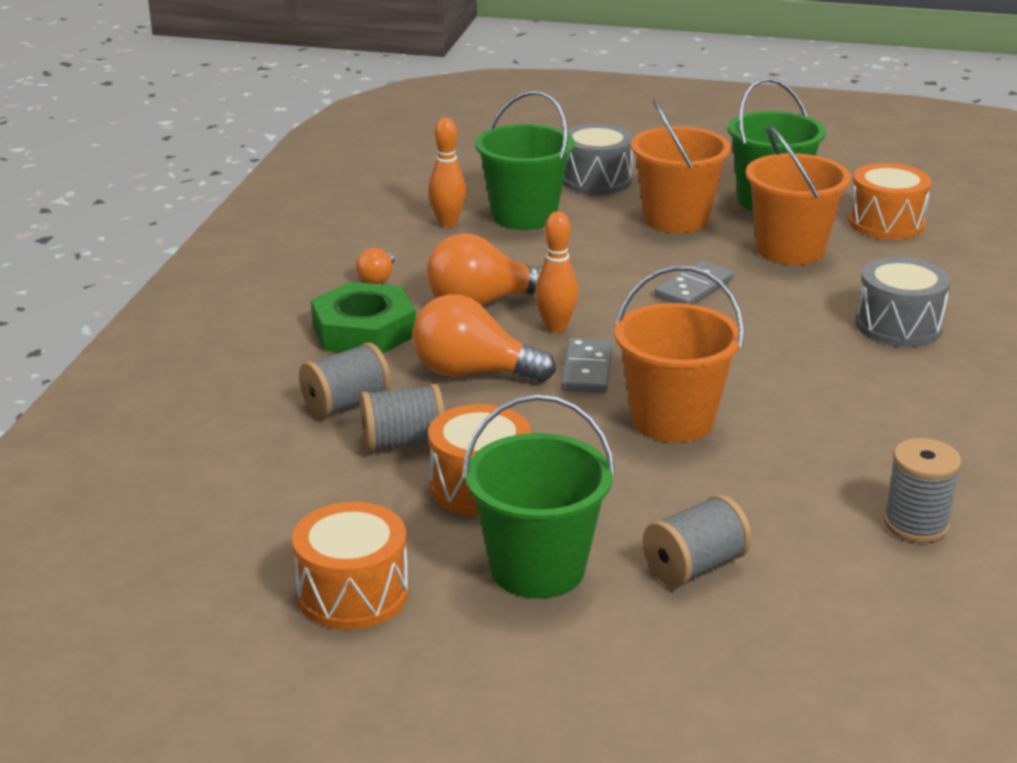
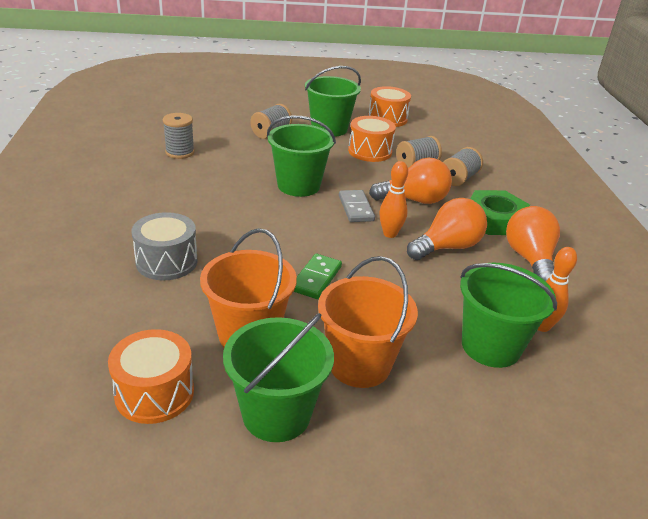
camera: 160 degrees right, 5 degrees up
(377, 278) = (529, 259): orange light bulb -> orange light bulb, size x2.03
(596, 180) = (467, 423): grey drum -> none
(672, 420) = (298, 185): orange bucket -> green bucket
(694, 288) = (316, 278): grey domino -> green domino

